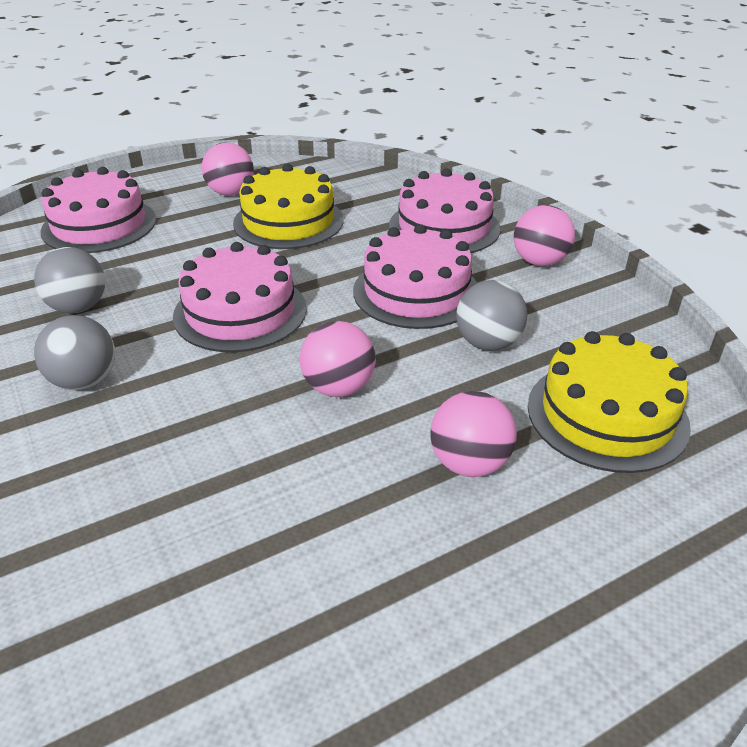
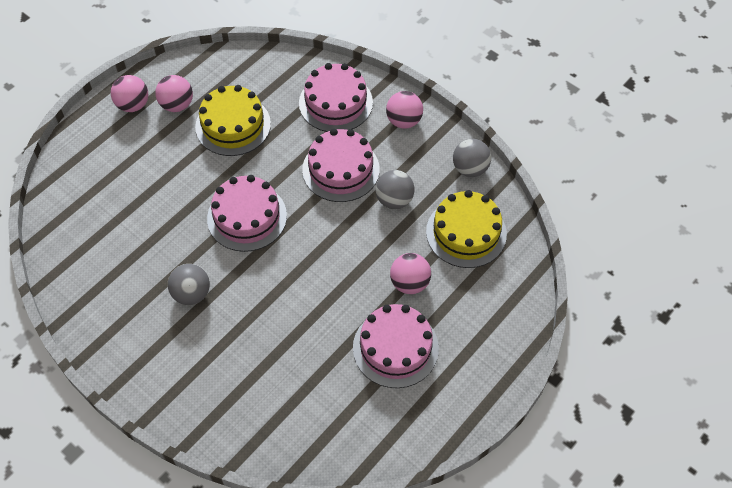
camera: 20 degrees left, 20 degrees up
(78, 307) = (148, 242): grey ball -> grey ball (470, 169)
(99, 225) = (108, 165): pink cake -> pink cake (395, 348)
(338, 388) = (328, 256): pink ball -> pink ball (133, 105)

